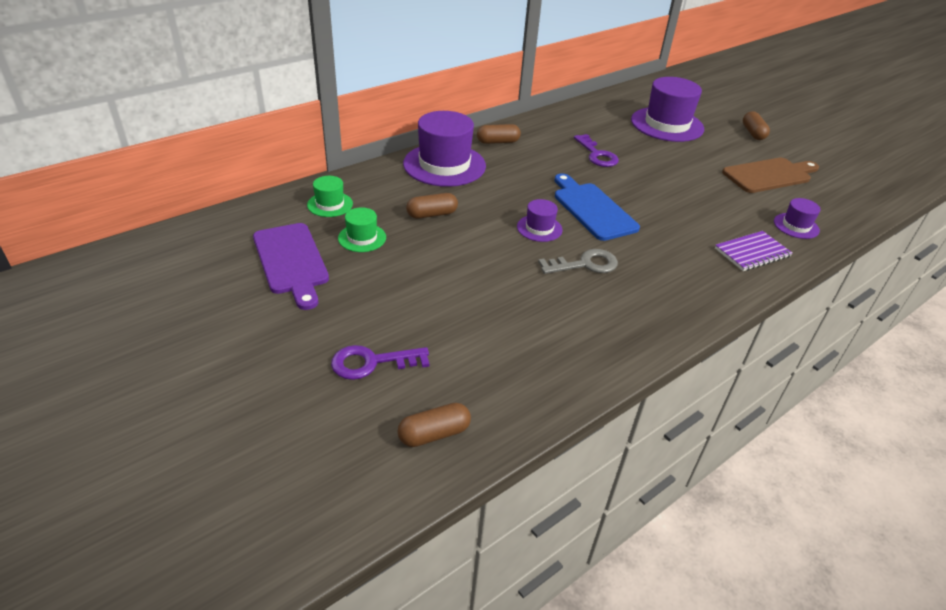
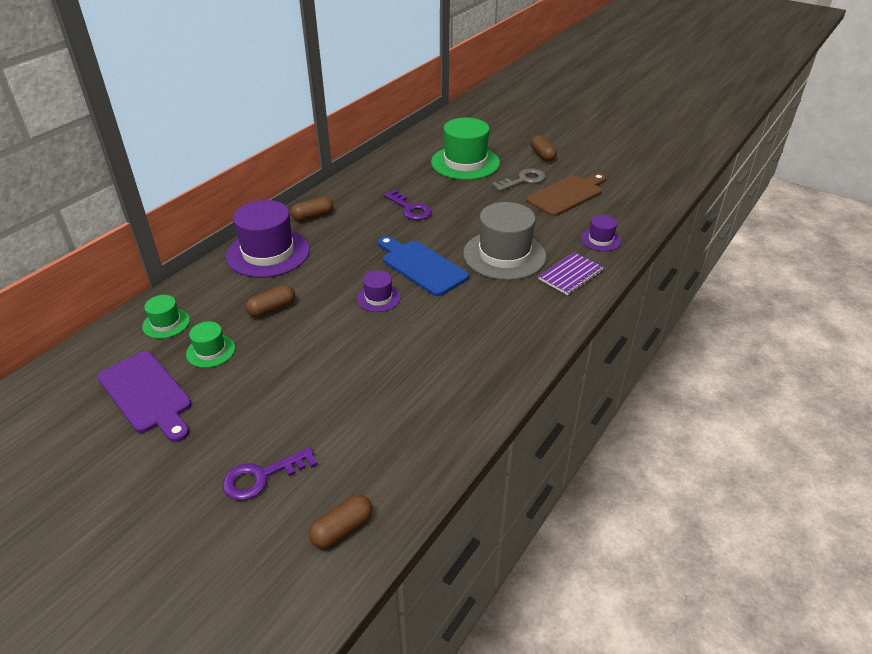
camera: 15 degrees left, 0 degrees up
(585, 264) = (430, 324): grey key -> grey key (523, 180)
(667, 124) = (465, 163): purple hat -> green hat
(683, 218) = (504, 255): none -> grey hat

